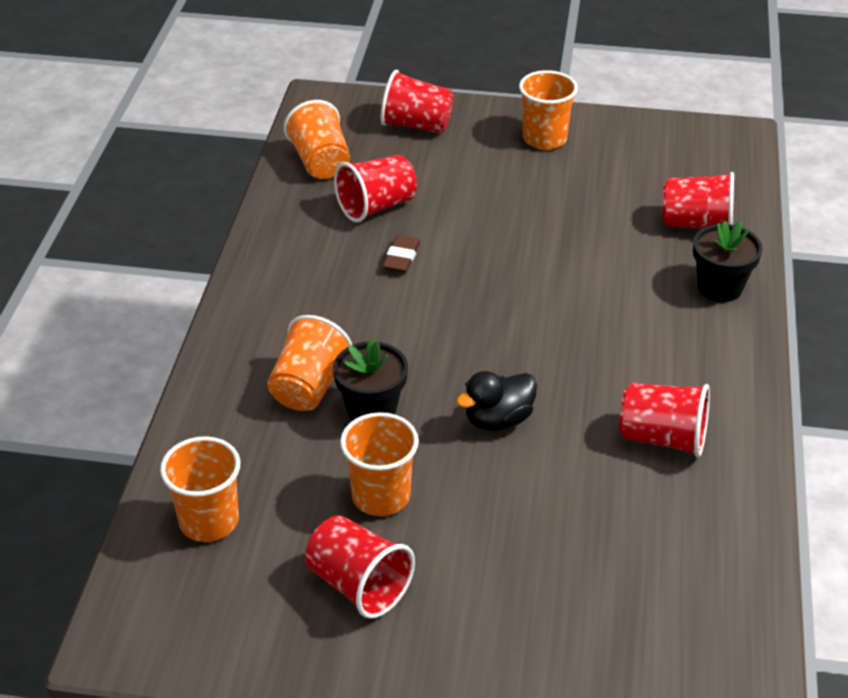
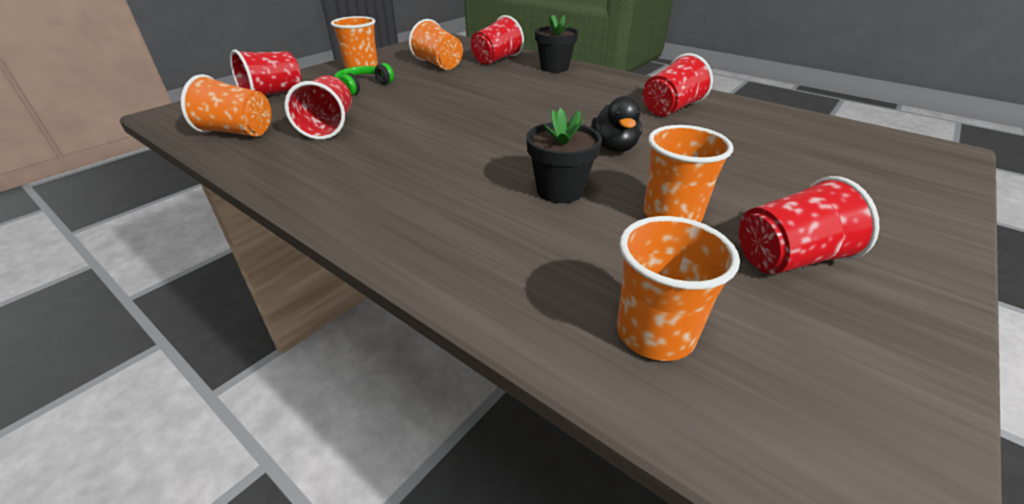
camera: 60 degrees left, 5 degrees down
(309, 387) = (500, 211): orange cup -> orange cup (439, 65)
(401, 258) = (399, 133): brown eraser -> none
(493, 170) = (362, 87): none -> green headphones

